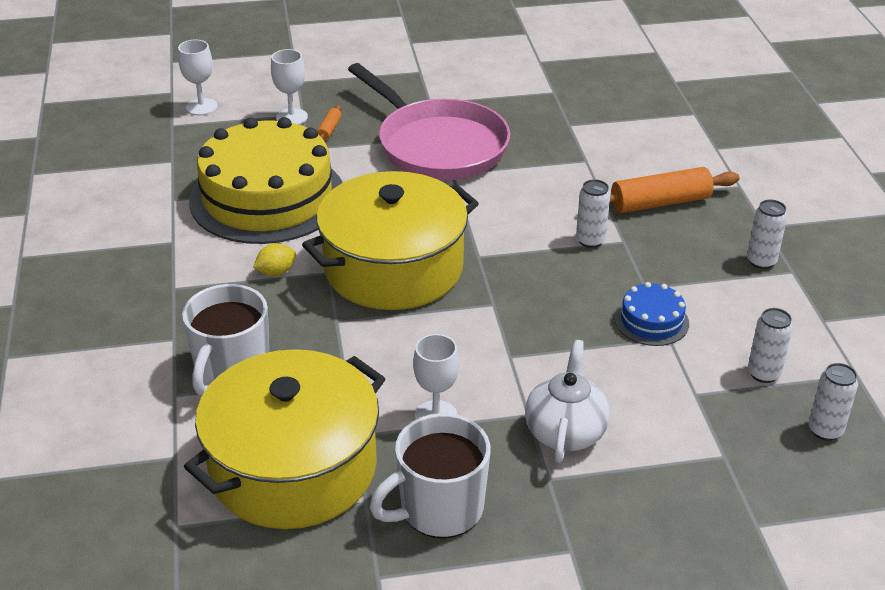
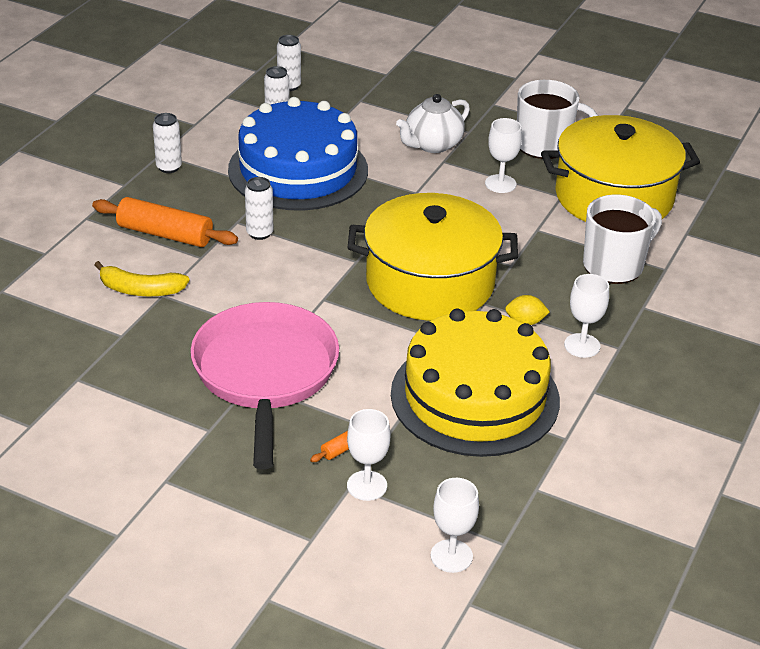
camera: 145 degrees left, 0 degrees up
(209, 274) = (582, 345): none -> white goblet
(606, 156) = (140, 290): none -> yellow banana
(651, 321) = (298, 170): blue cake -> blue cake, size x2.36

